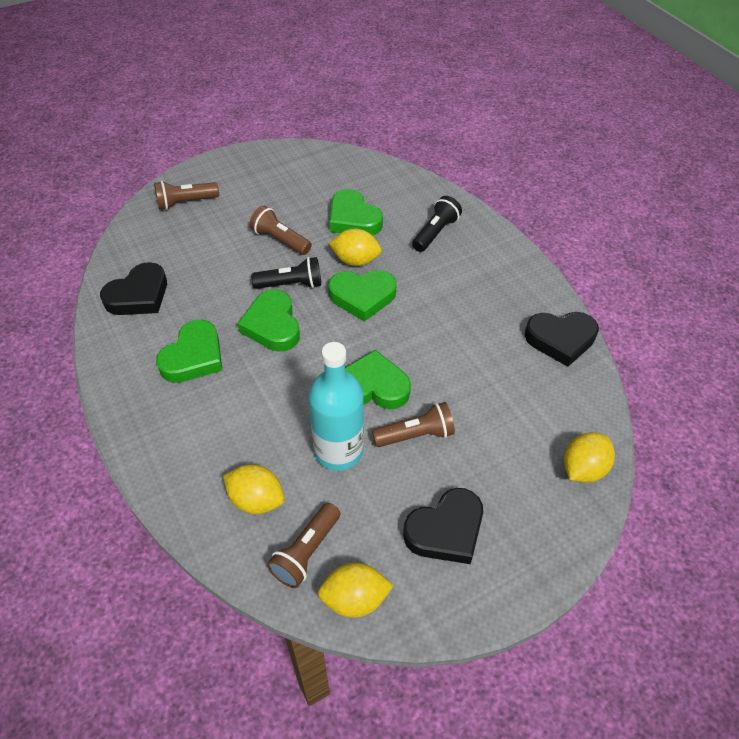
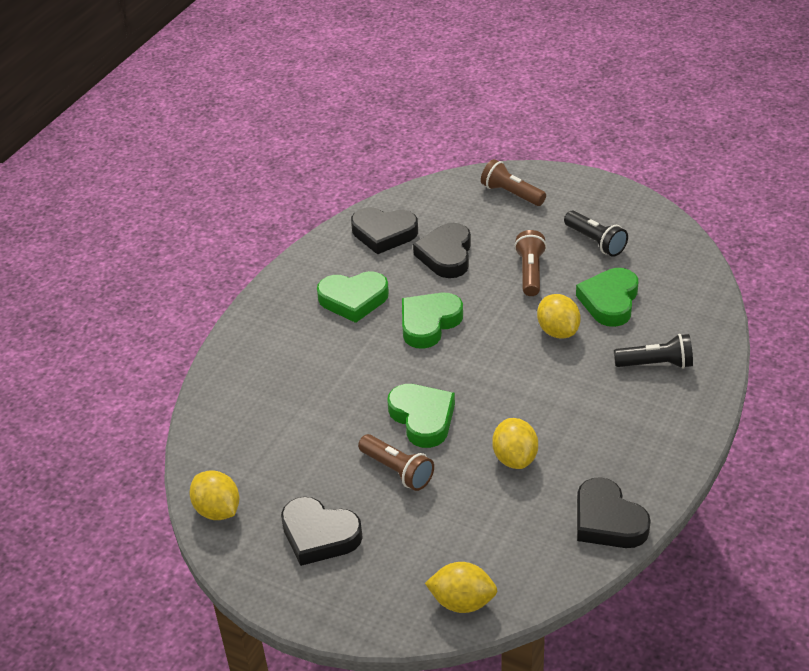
camera: 60 degrees right, 10 degrees down
(208, 273) = (446, 255): none -> black heart
(256, 499) = (256, 410): yellow lemon -> yellow lemon (515, 458)
(291, 284) = (485, 308): black flashlight -> black flashlight (595, 242)
(306, 551) = (235, 462): brown flashlight -> none
(338, 450) = (339, 431): turquoise bottle -> none
(362, 297) = (518, 358): green heart -> none

